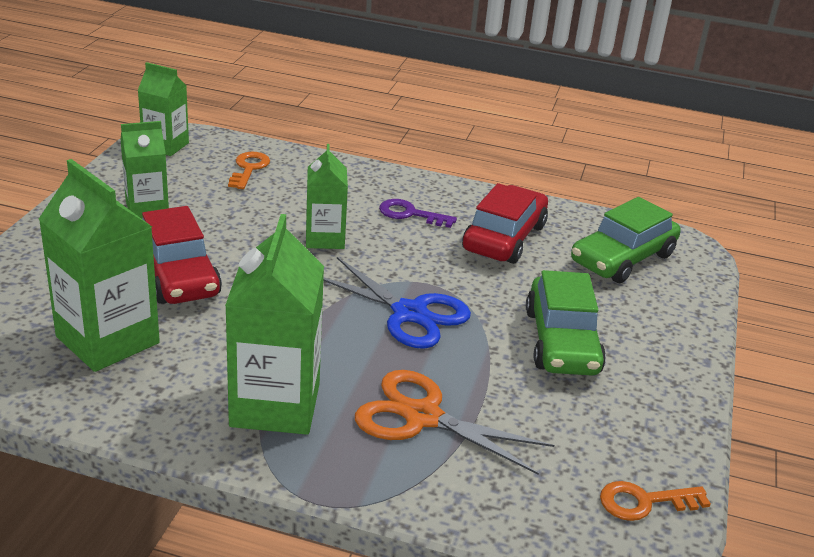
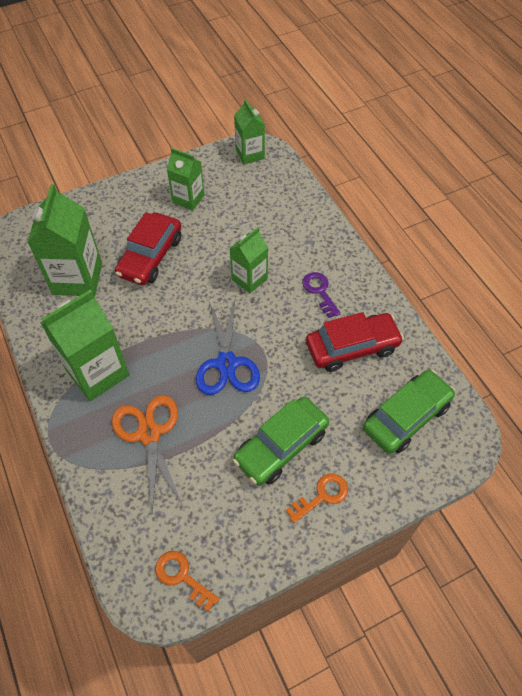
camera: 50 degrees right, 25 degrees up
(249, 169) = (273, 198): orange key -> orange key (322, 496)
(623, 258) = (406, 417): green car -> green car turned 135 degrees clockwise

